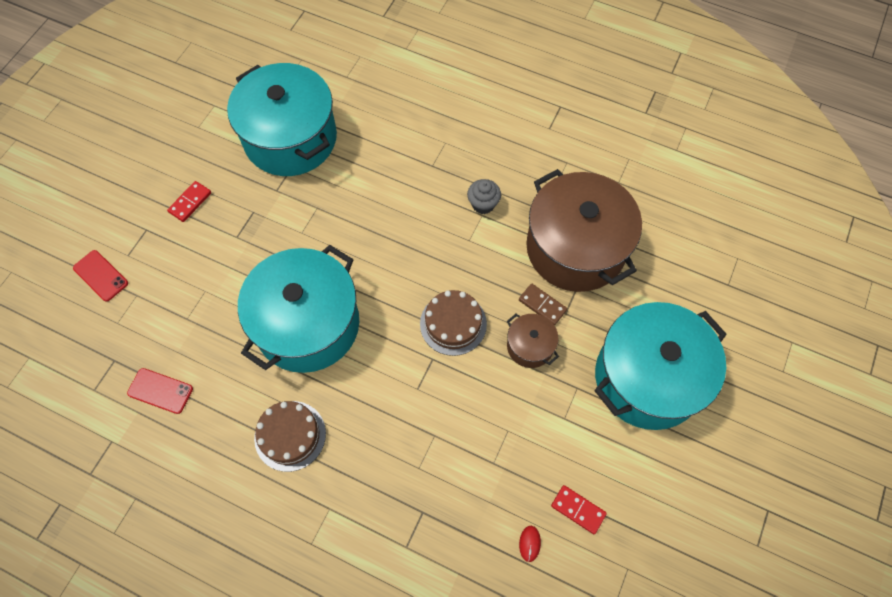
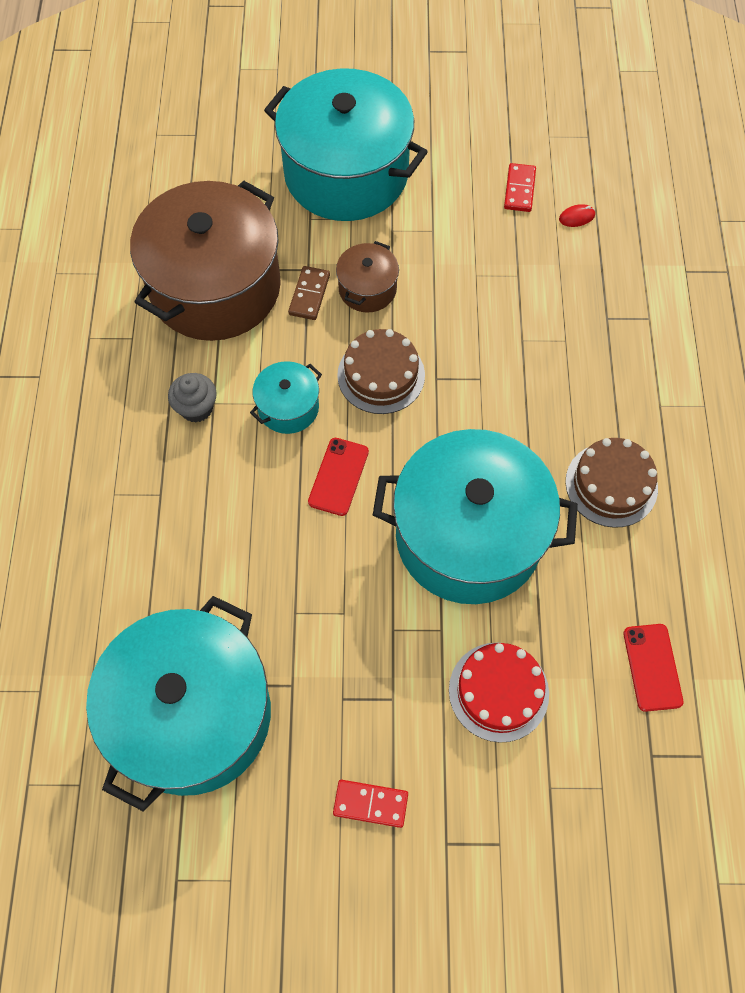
camera: 115 degrees left, 0 degrees up
(101, 275) = (550, 863): red phone -> red phone (338, 476)
(204, 294) = (498, 691): none -> red cake
(457, 256) = (288, 407): none -> turquoise pot

